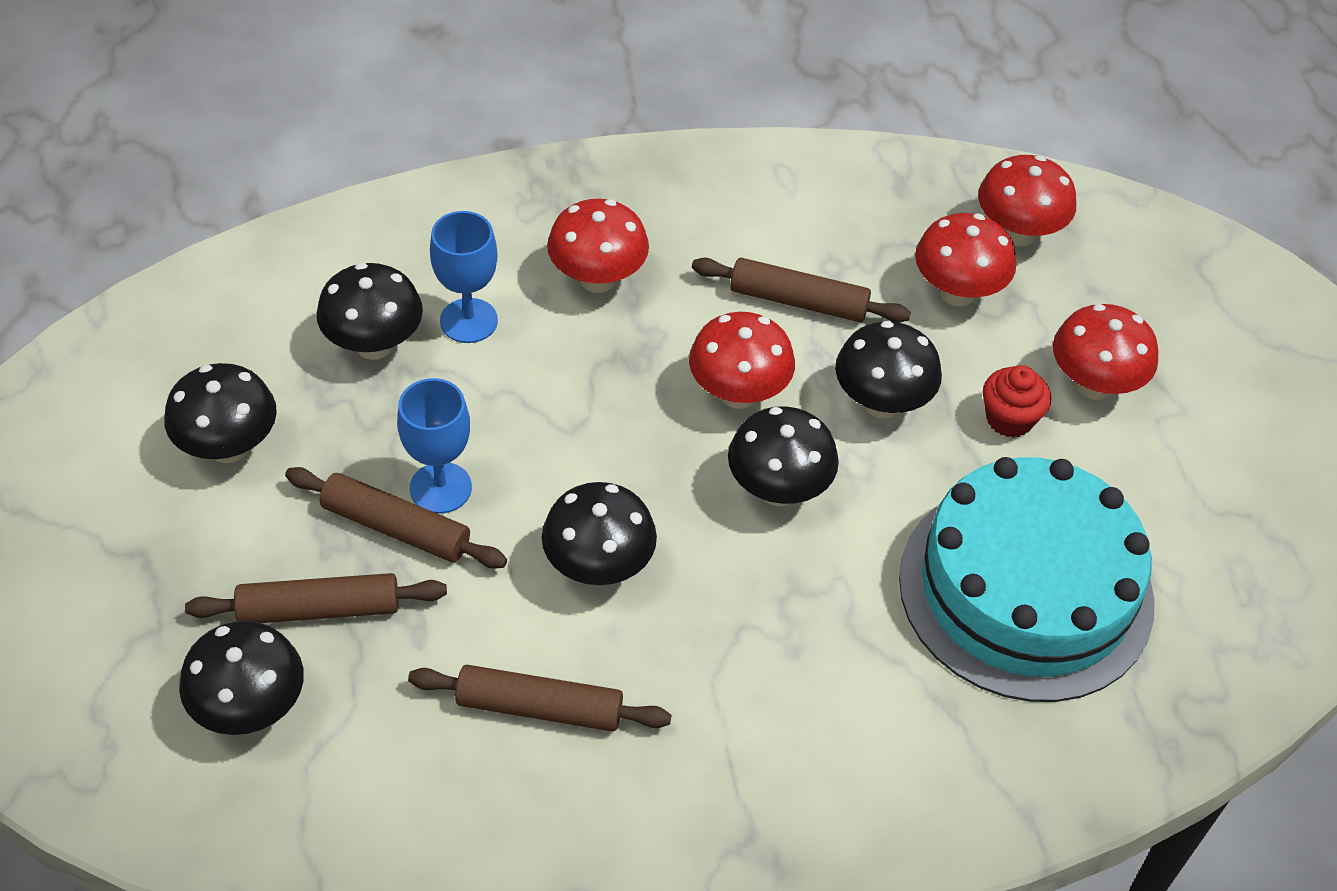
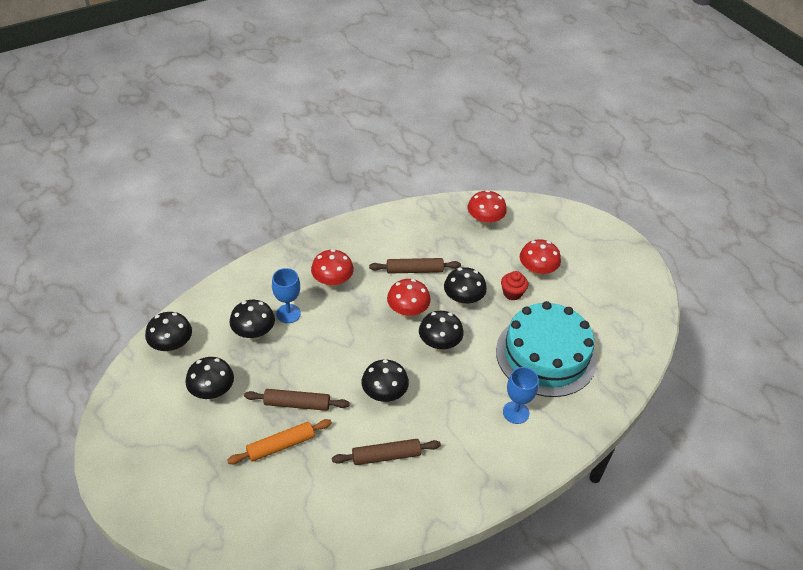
camera: 20 degrees left, 5 degrees down
(250, 709) = (271, 494): black mushroom -> black mushroom (172, 346)
(319, 609) = (281, 445): brown rolling pin -> orange rolling pin
(440, 488) = (307, 383): blue goblet -> blue goblet (516, 412)
(957, 292) = (472, 251): red mushroom -> none

